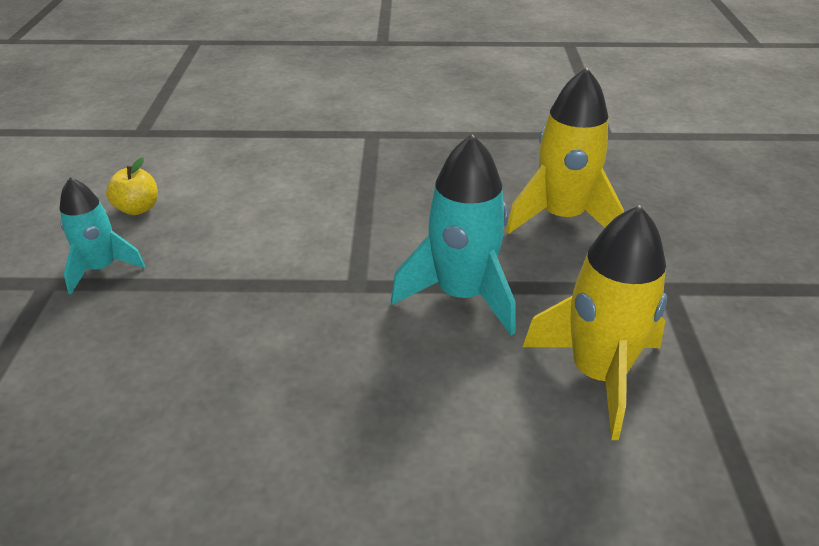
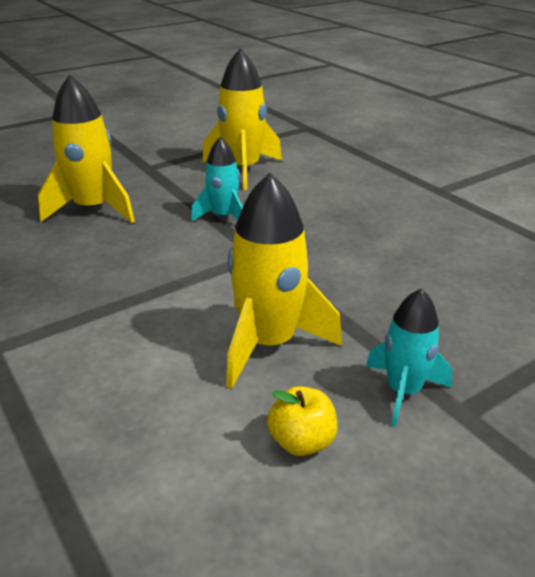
camera: 125 degrees left, 5 degrees down
(230, 234) = (269, 343): none -> yellow rocket
(462, 295) = (223, 217): turquoise rocket -> turquoise rocket, size x0.62

